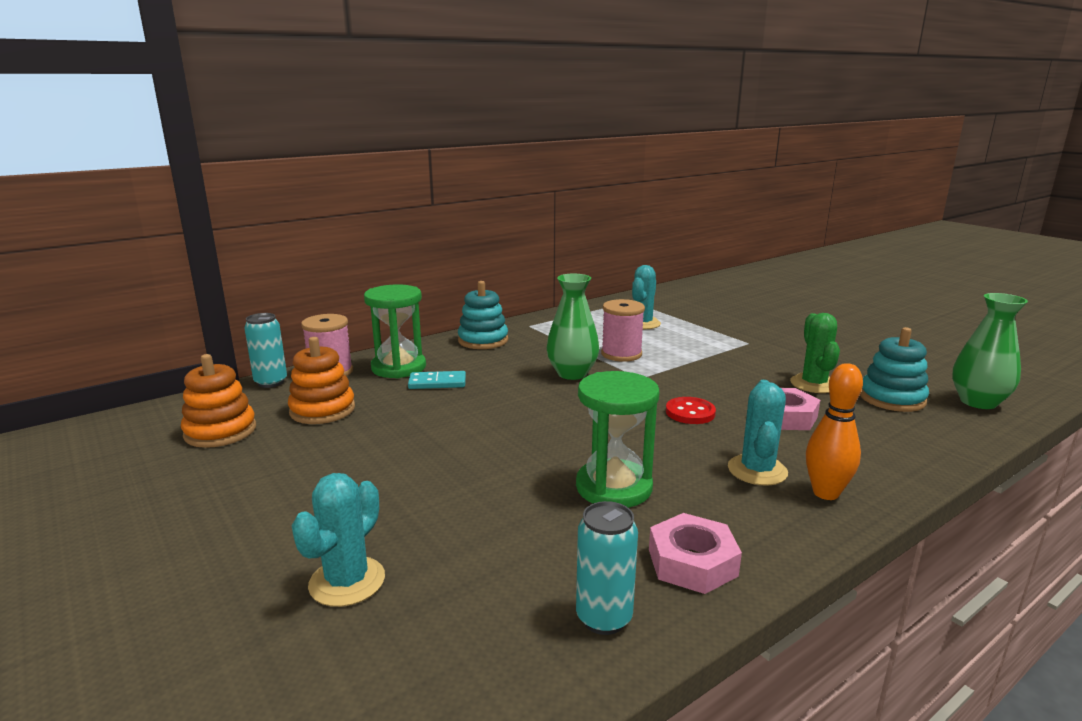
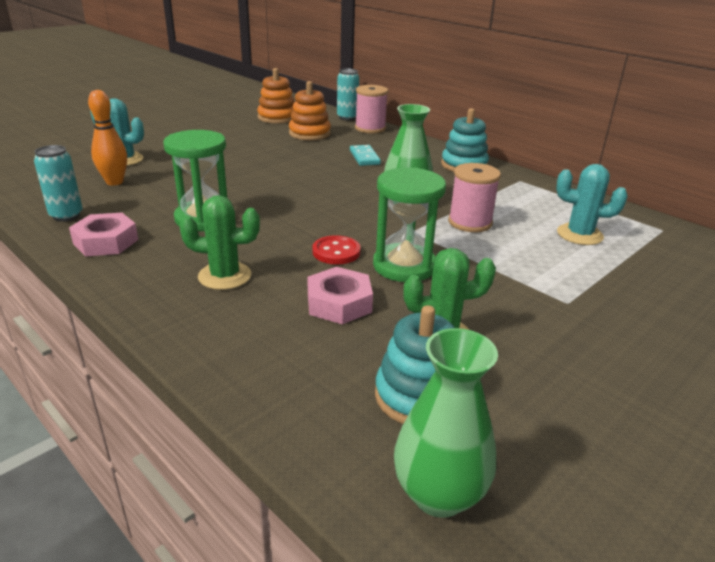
camera: 80 degrees right, 10 degrees up
(398, 368) = (387, 144): green hourglass -> green hourglass (404, 266)
(757, 470) = (224, 276): turquoise cactus -> green cactus
(825, 493) = (182, 305): orange bowling pin -> orange bowling pin (114, 182)

